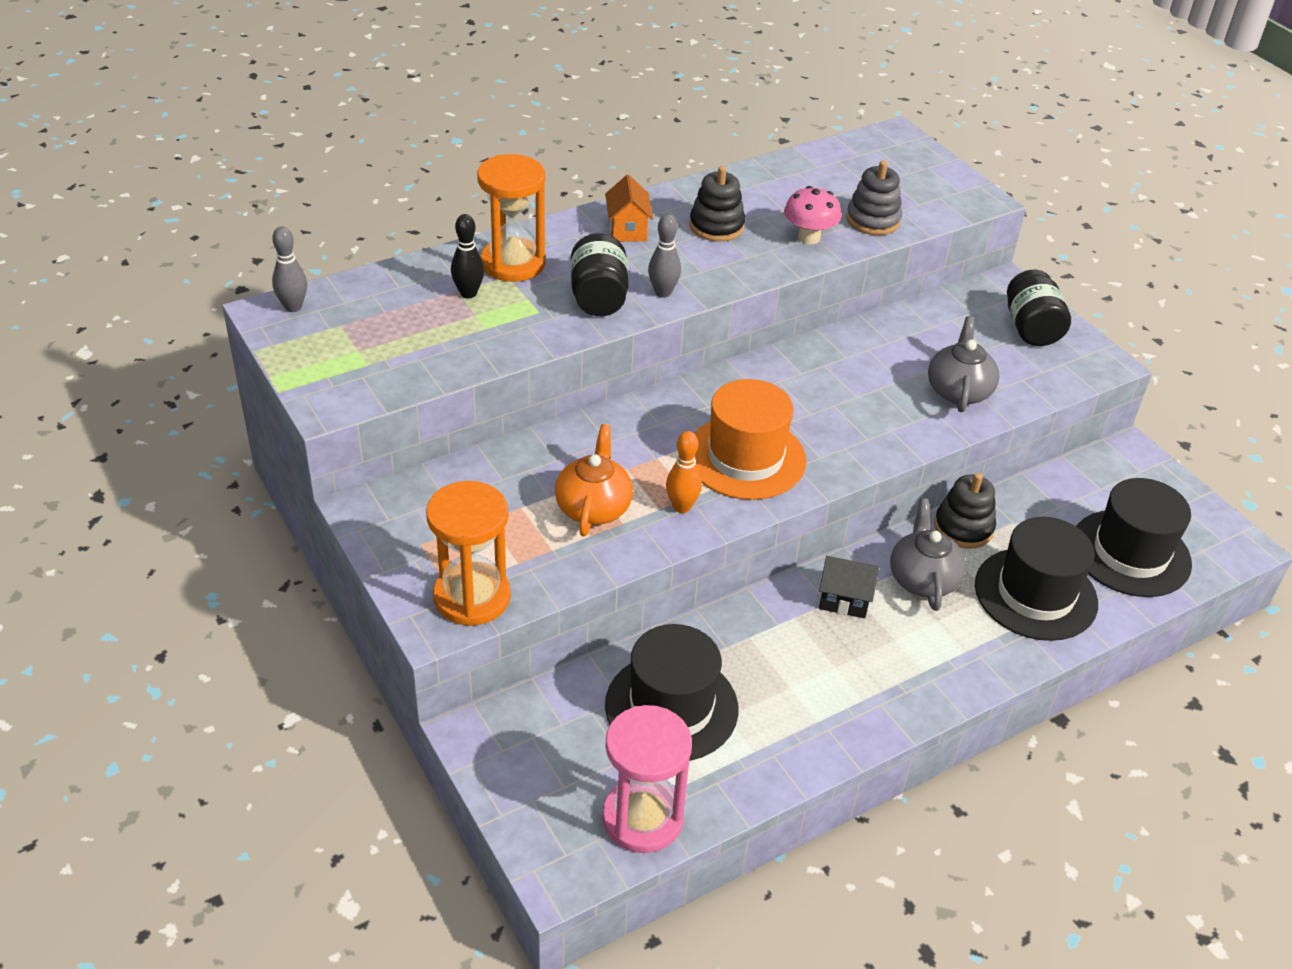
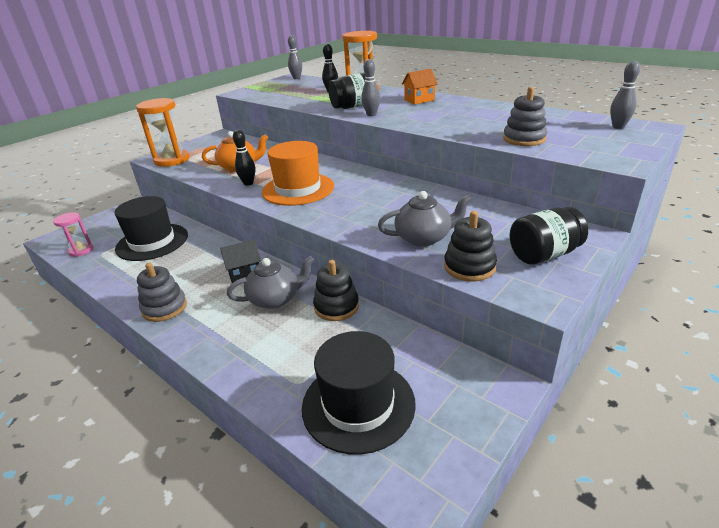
camera: 75 degrees right, 10 degrees down
(642, 818) = (81, 250): pink hourglass -> pink hourglass, size x0.57
(681, 507) = (248, 183): orange bowling pin -> black bowling pin
(716, 226) = (450, 112): black stacking toy -> black stacking toy (469, 267)
(809, 237) = (474, 129): pink mushroom -> none
(844, 600) = (245, 274): black house -> black house turned 75 degrees clockwise
(879, 151) = (618, 127): none -> grey bowling pin
(895, 698) = (164, 308): none -> grey stacking toy
(1035, 594) = (281, 353): black hat -> none

